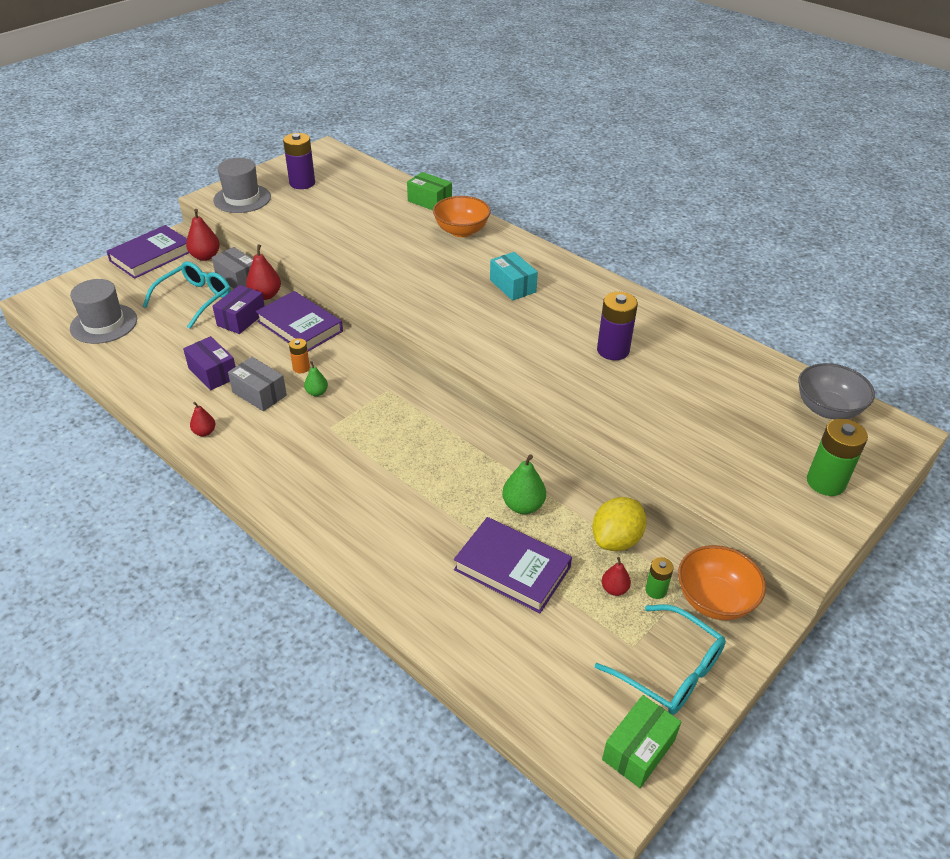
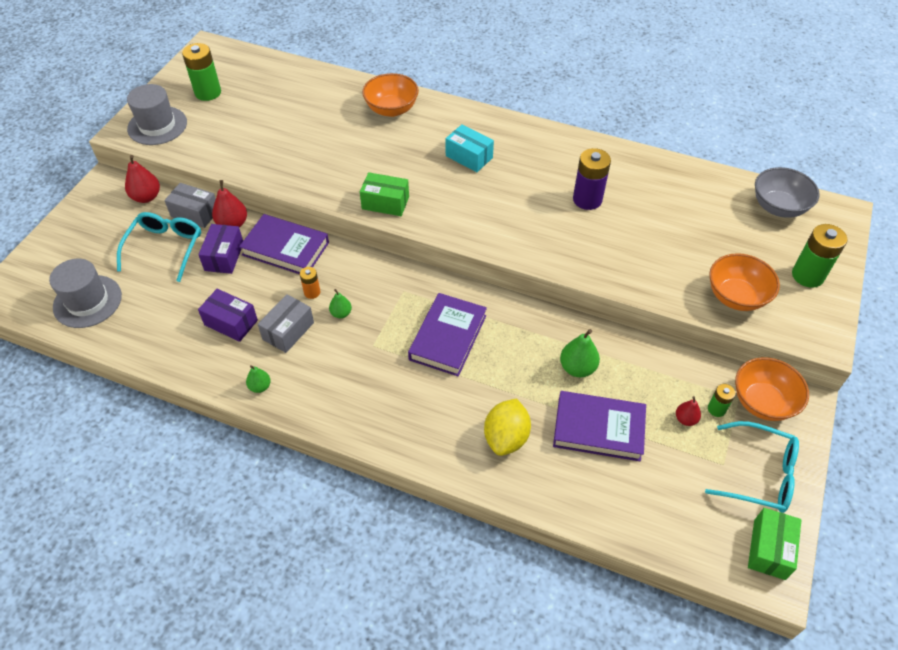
camera: 20 degrees left, 10 degrees up
(151, 256) = (89, 211): purple book -> purple book (447, 337)
(204, 432) = (260, 386): red pear -> green pear
(259, 394) = (288, 331): grey box -> grey box turned 75 degrees counterclockwise
(302, 183) = (208, 92): purple battery -> green battery
(429, 201) = (344, 83): green box -> green box (385, 203)
(616, 540) = (665, 374): yellow lemon -> yellow lemon (506, 437)
(727, 479) = (736, 296): none -> orange bowl

